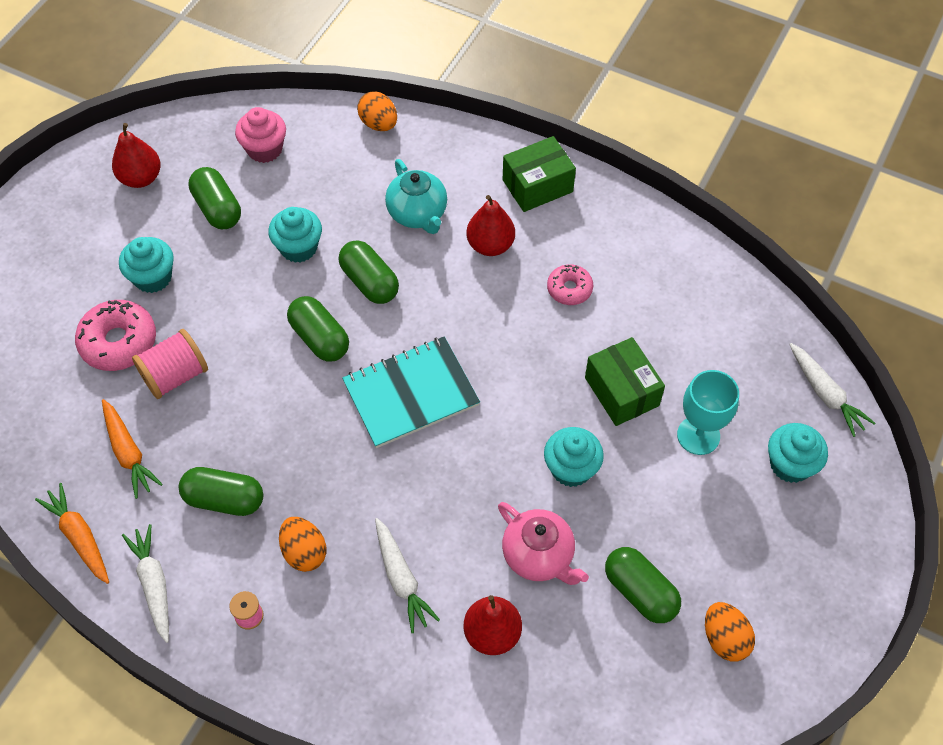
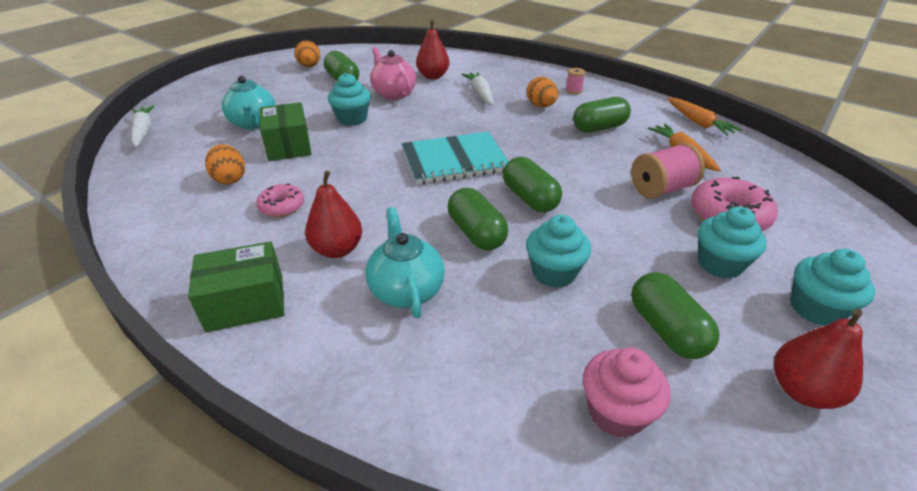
camera: 170 degrees left, 20 degrees down
(154, 584) = (637, 103): white carrot -> none
(224, 499) = (599, 128): green capsule -> green capsule turned 45 degrees counterclockwise
(379, 124) = (427, 431): orange egg -> orange egg (230, 179)
(698, 435) = (254, 123): turquoise goblet -> turquoise teapot
(790, 464) = (207, 108): turquoise cupcake -> turquoise cupcake (815, 309)

